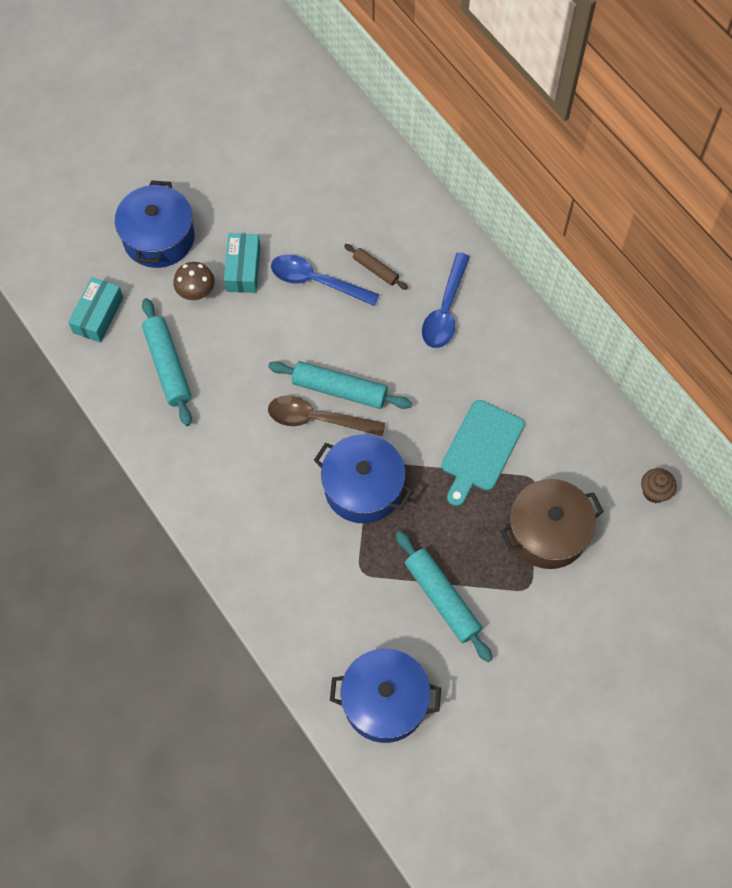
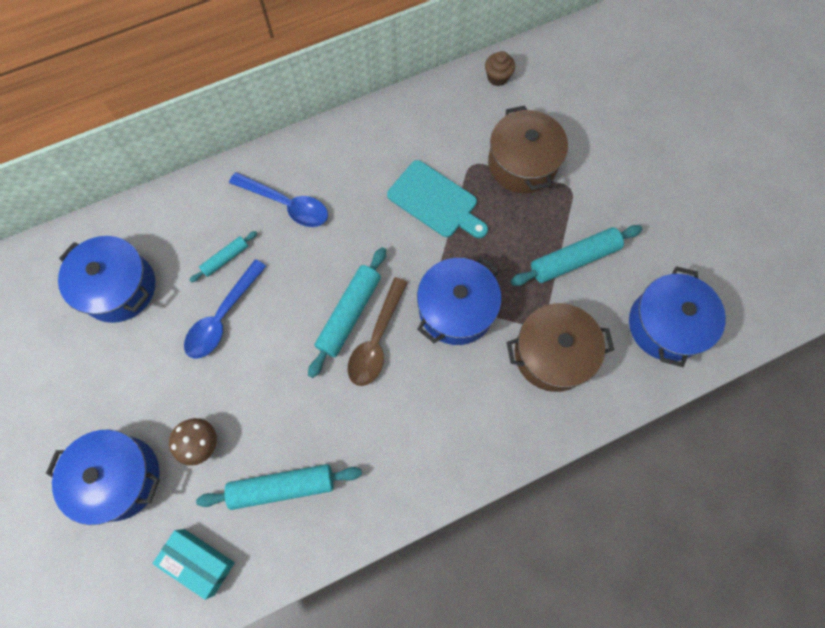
camera: 80 degrees left, 5 degrees up
(243, 269) = (186, 389): turquoise box -> none
(329, 190) = (119, 288): none -> blue pot
(332, 587) = (552, 354): none -> brown pot
(375, 269) = (225, 258): brown rolling pin -> turquoise rolling pin

